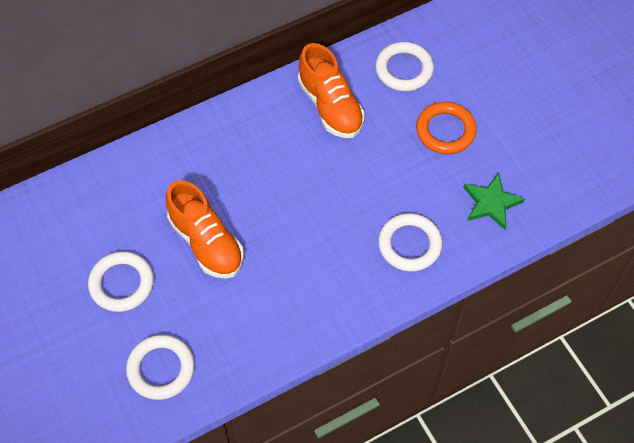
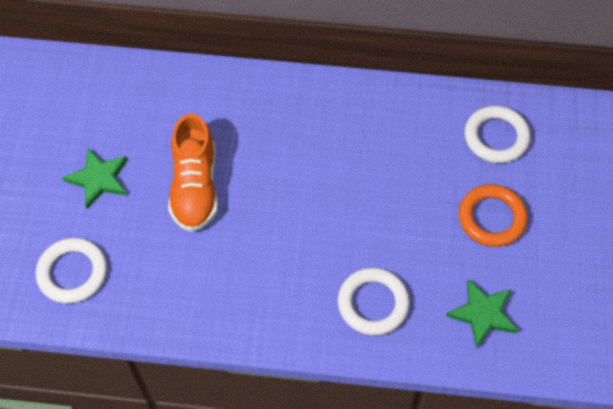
camera: 35 degrees right, 0 degrees up
(121, 284) = (98, 179): white ring -> green star
(330, 106) = (399, 131): orange shoe -> none

